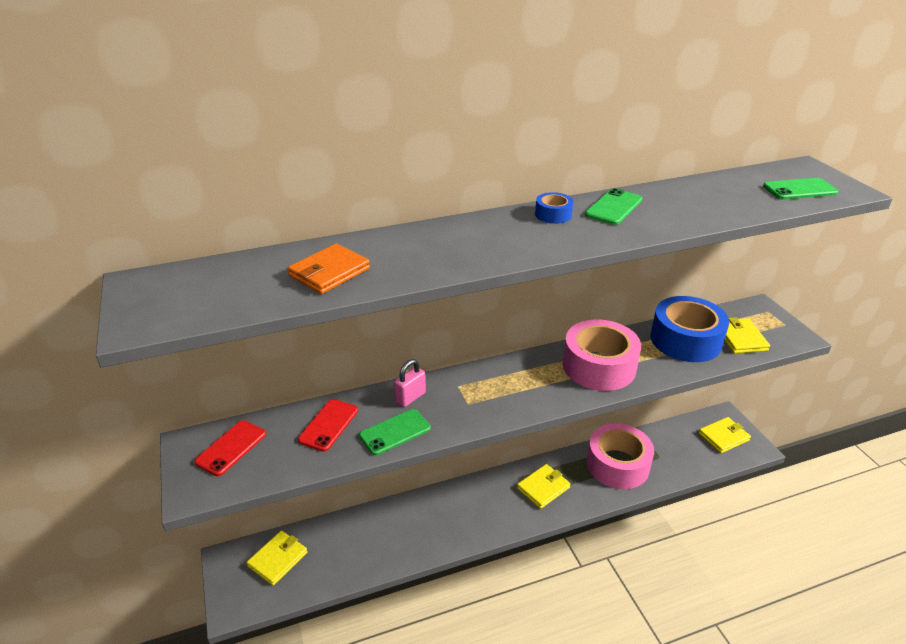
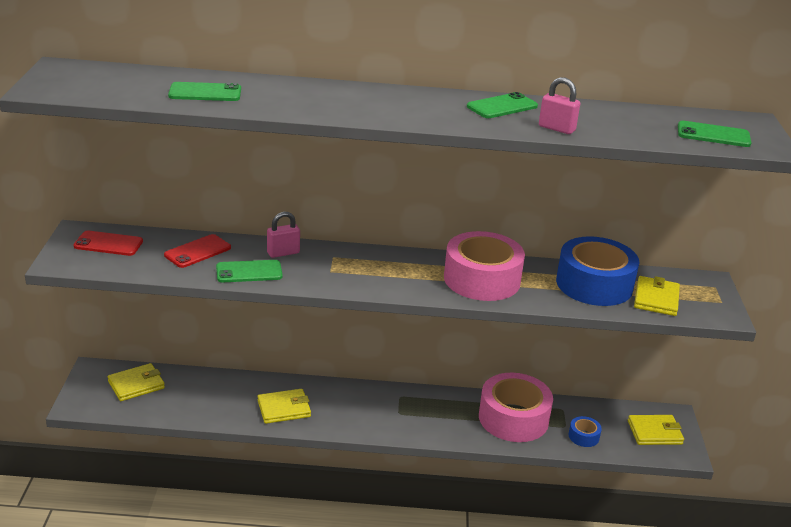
camera: 20 degrees right, 5 degrees down
(231, 448) = (108, 244): red phone -> red phone turned 45 degrees clockwise
(329, 272) = (205, 93): orange wallet -> green phone
(543, 488) = (419, 412): yellow wallet -> yellow wallet (284, 409)
(553, 215) = (438, 99): blue tape -> blue tape (583, 436)
(683, 219) = (556, 128): none -> pink padlock

